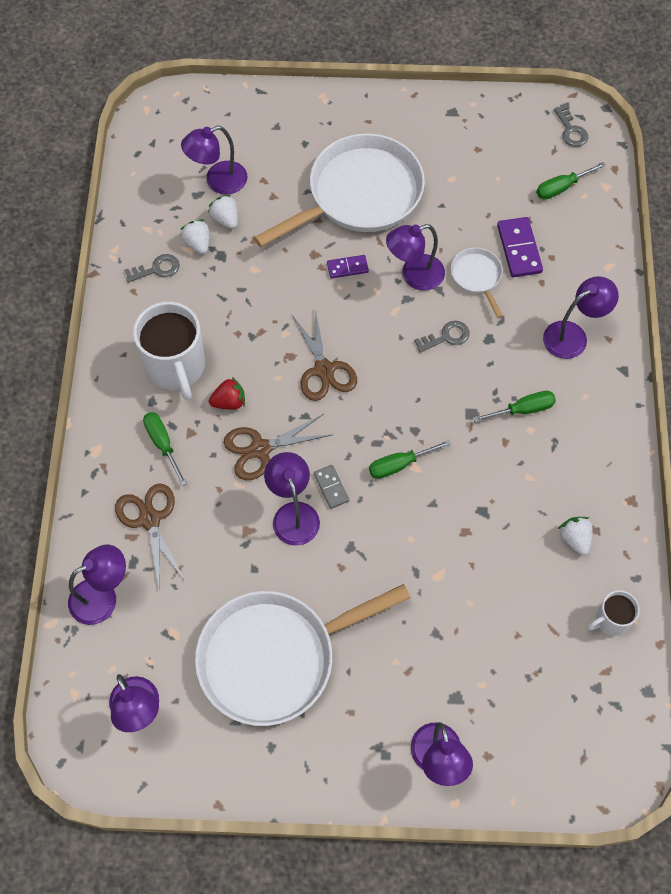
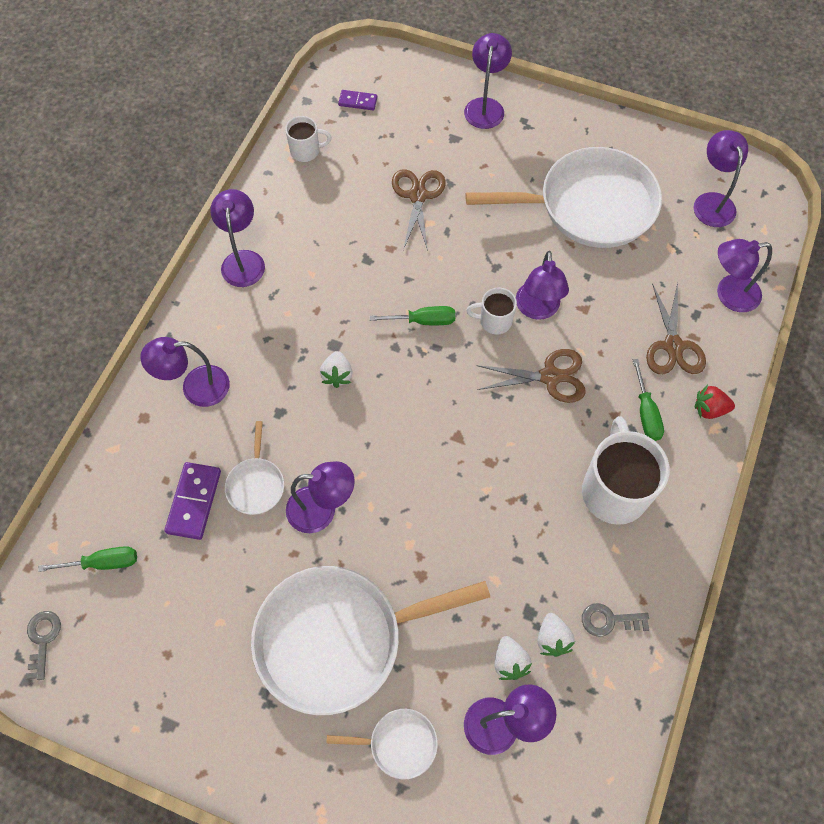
camera: 160 degrees left, 0 degrees up
(229, 402) = (567, 434): red strawberry -> red strawberry (709, 409)
(288, 149) = (399, 744): none -> white pan
(324, 370) = (460, 435): brown scissors -> brown scissors (418, 196)
(331, 487) = (494, 321): grey domino -> white mug
(347, 267) = (390, 545): purple domino -> purple domino (358, 101)
(446, 337) = (321, 428): grey key -> none
(522, 410) = (285, 333): green screwdriver -> none
(574, 539) = (300, 214): white strawberry -> white strawberry (337, 375)
(602, 468) = (243, 260): none -> purple lamp

